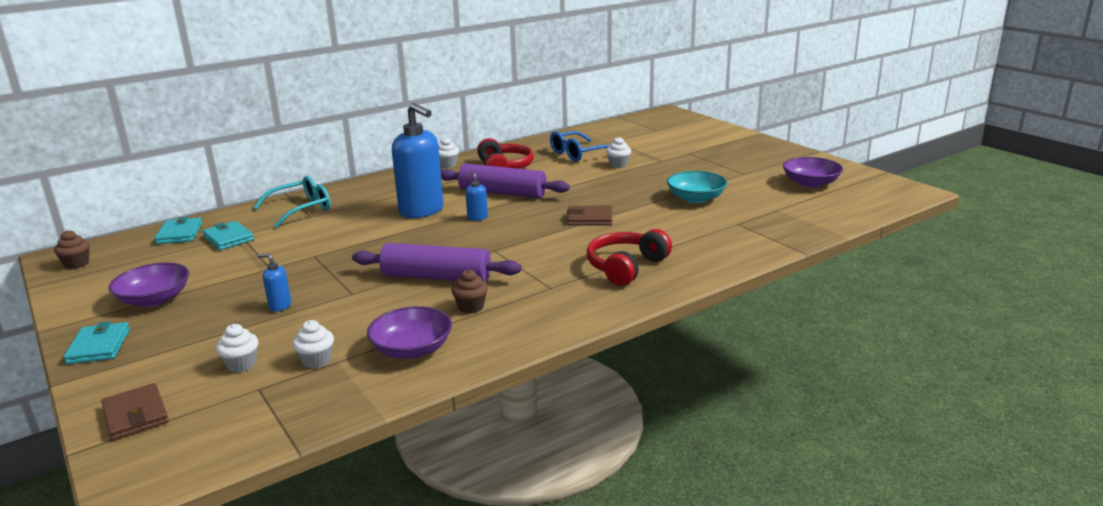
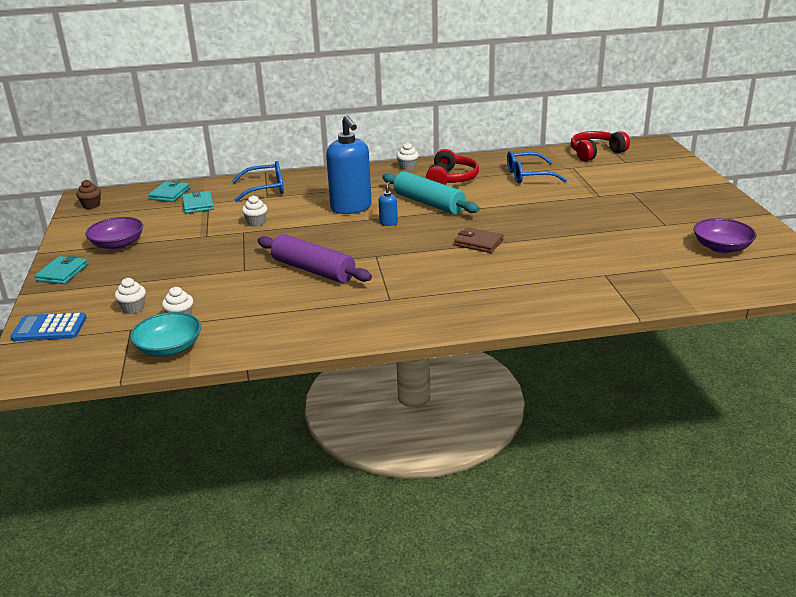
camera: 25 degrees right, 5 degrees up
(136, 415) = (49, 328): brown wallet -> blue calculator
(280, 306) = (190, 269): blue soap dispenser -> none
(301, 209) = (266, 189): turquoise glasses -> blue glasses
(412, 349) = (248, 325): purple bowl -> none
(471, 307) = (316, 301): brown cupcake -> none
(502, 193) = (429, 203): purple rolling pin -> turquoise rolling pin
(618, 165) = (554, 193): white cupcake -> white cupcake (256, 222)
(626, 267) = (466, 295): red headphones -> red headphones (596, 153)
(696, 198) = (592, 241): turquoise bowl -> turquoise bowl (169, 348)

